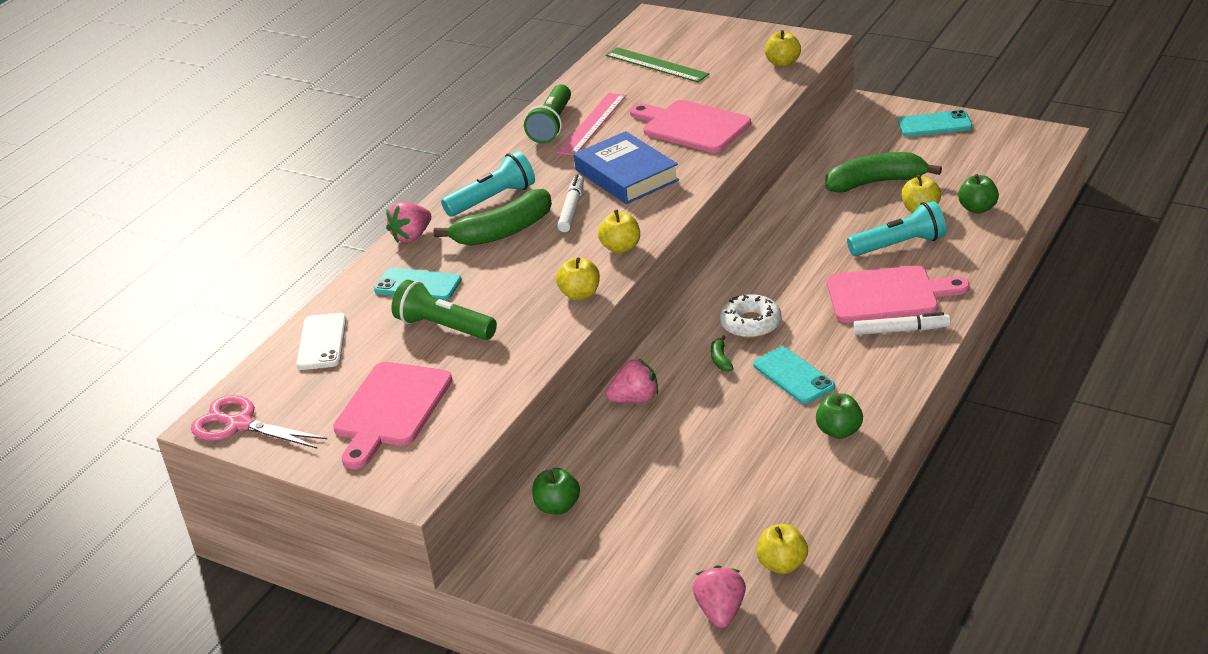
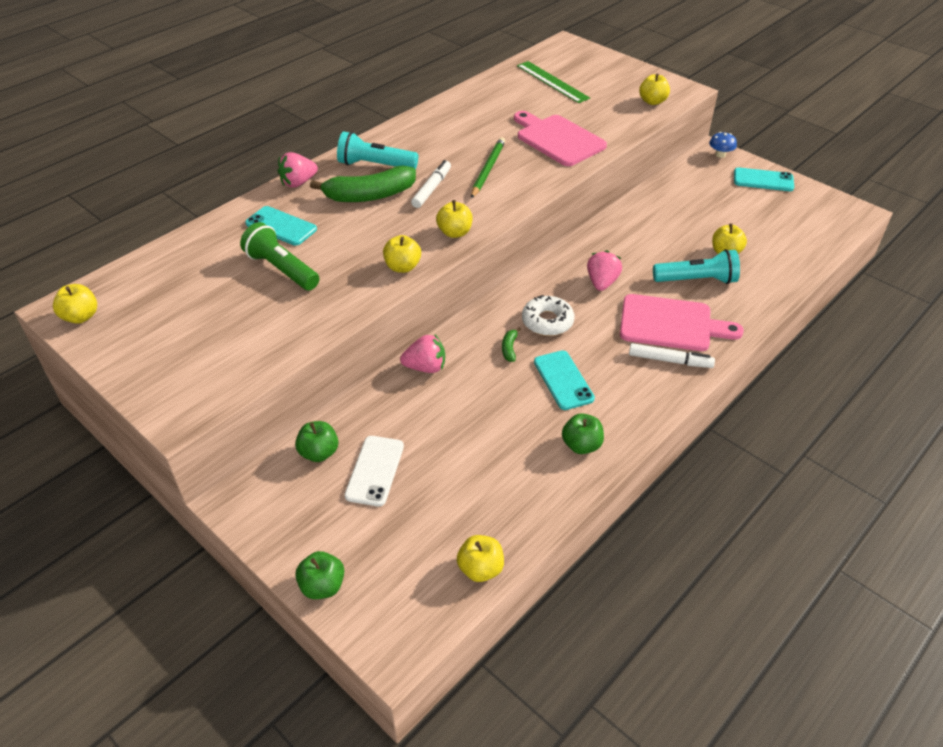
camera: 10 degrees right, 10 degrees up
(240, 424) = (81, 317): pink scissors -> yellow apple
(322, 342) = (183, 258): white phone -> white phone (375, 470)
(390, 409) = (201, 335): pink cutting board -> none
(493, 199) = (375, 165): turquoise flashlight -> turquoise flashlight turned 150 degrees counterclockwise
(552, 125) = (450, 114): green flashlight -> none
(592, 124) = (481, 119): pink ruler -> none
(626, 175) = (487, 169): blue book -> green pencil
(721, 611) = (407, 602): pink strawberry -> pink strawberry (602, 282)
(875, 107) = (720, 155): none -> blue mushroom
(876, 182) = (697, 219): green banana -> none
(977, 208) = (774, 263): green apple -> green apple (322, 586)

